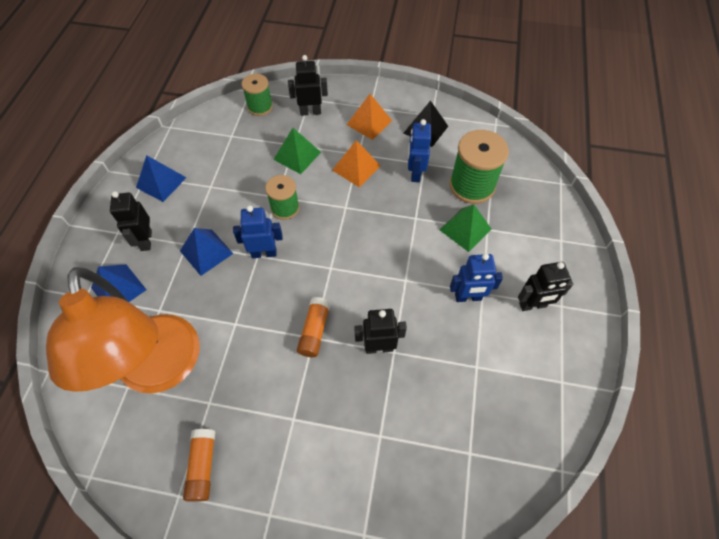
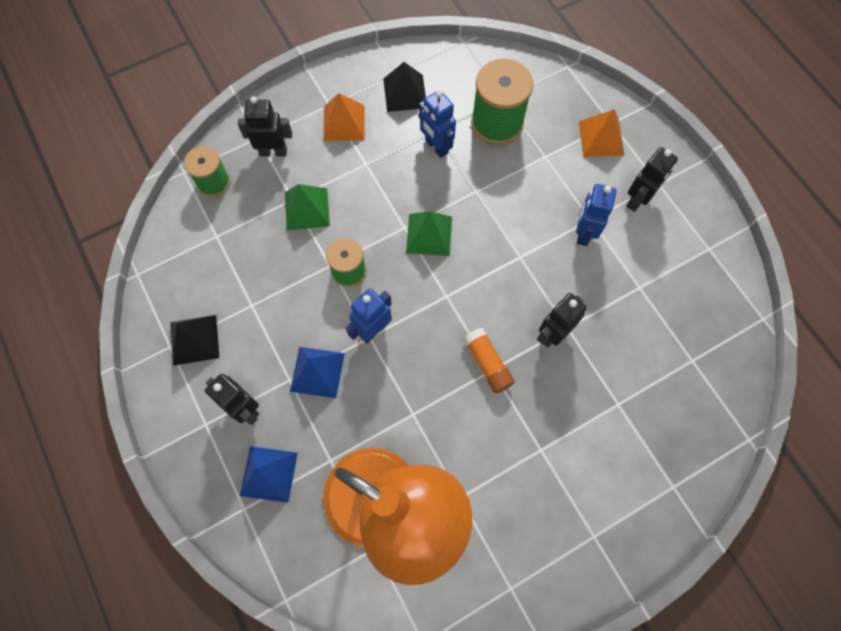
camera: 40 degrees left, 10 degrees up
(161, 182) = (194, 339): blue pyramid -> black pyramid
(202, 466) = (507, 550): orange glue stick -> none
(310, 112) = (273, 152): black robot -> black robot turned 45 degrees clockwise
(356, 167) = (376, 180): orange pyramid -> orange pyramid (601, 138)
(465, 229) = (528, 171): green pyramid -> green pyramid (429, 234)
(468, 297) = (583, 233): blue robot -> blue robot turned 150 degrees clockwise

